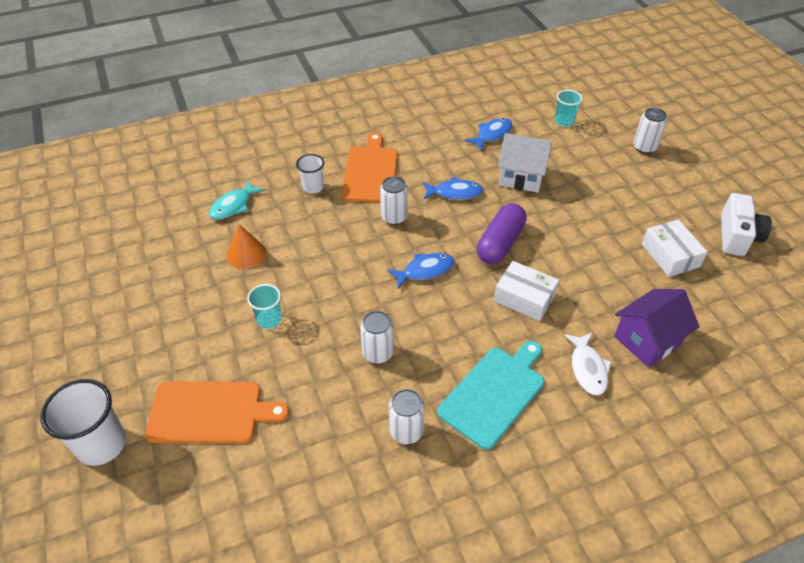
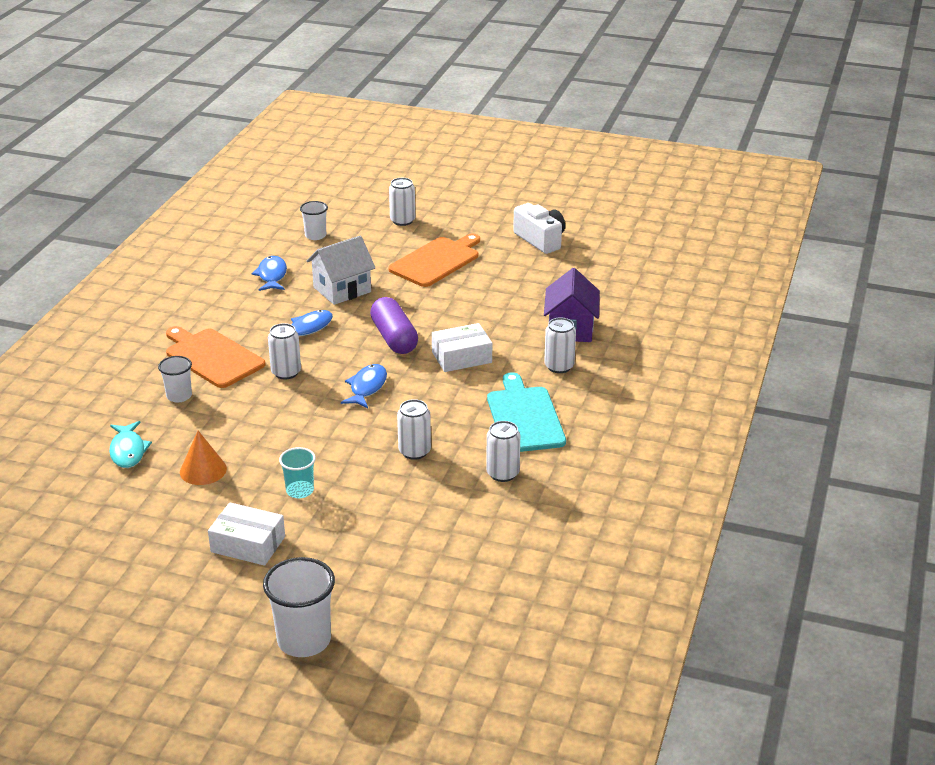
camera: 50 degrees left, 15 degrees down
(210, 412) = (353, 565): orange cutting board -> orange cutting board (436, 261)
(564, 121) = (315, 235): turquoise cup -> white cup
(588, 369) = (559, 366): white fish -> white can
(670, 255) = (516, 275): white box -> white box (248, 544)

